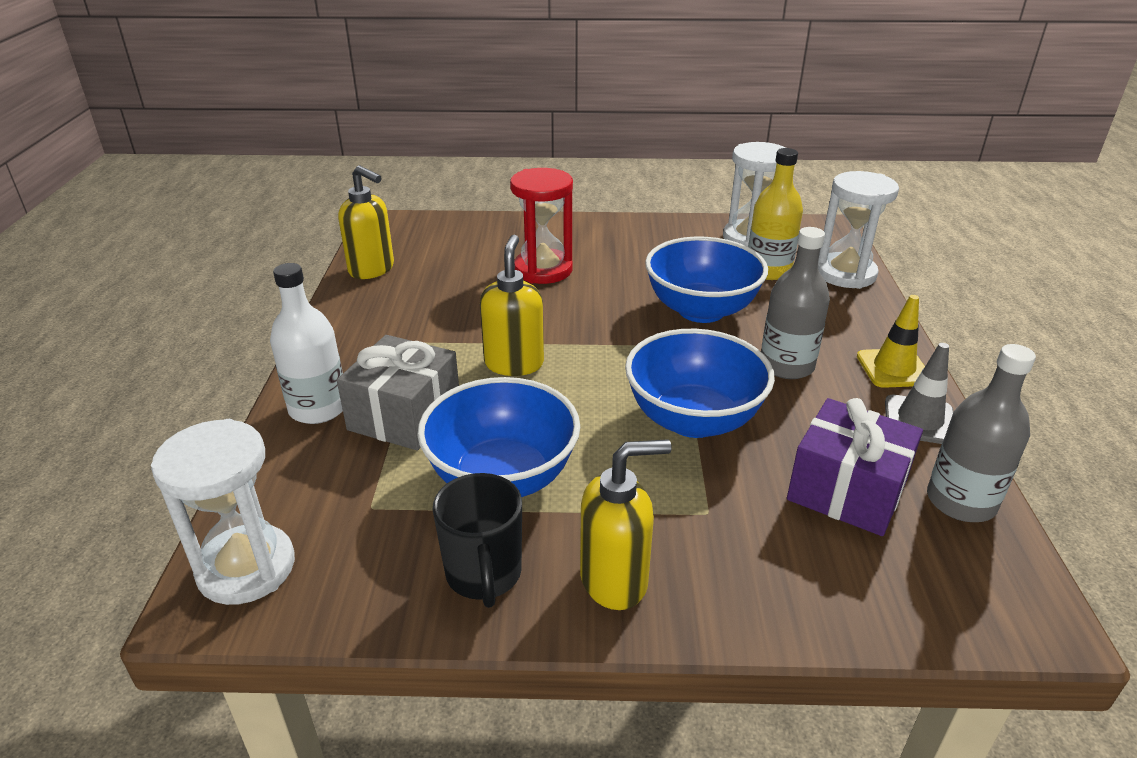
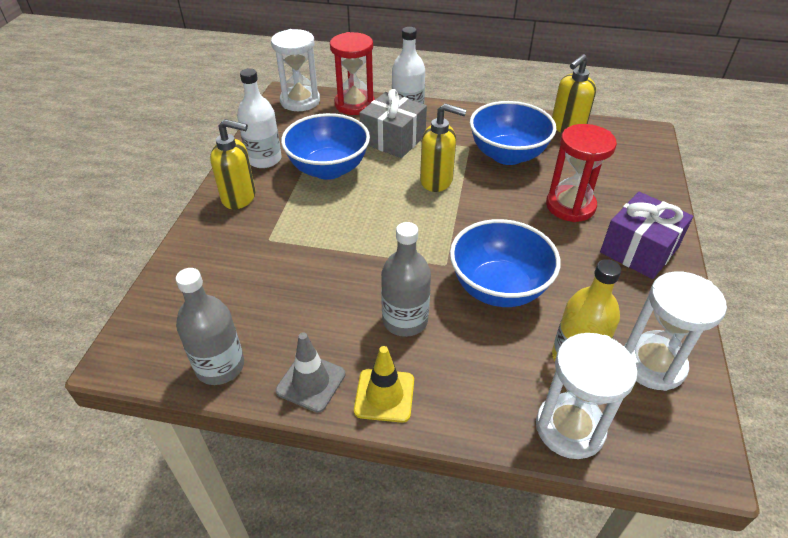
camera: 100 degrees right, 10 degrees up
(276, 479) = (354, 104): none -> red hourglass
(484, 575) = (264, 159): black mug -> white bottle
(615, 580) = (239, 198): yellow soap dispenser -> yellow soap dispenser turned 75 degrees counterclockwise
(693, 419) = (353, 251): blue bowl -> blue bowl (507, 155)
(847, 490) = (257, 307): purple gift -> purple gift (639, 250)

